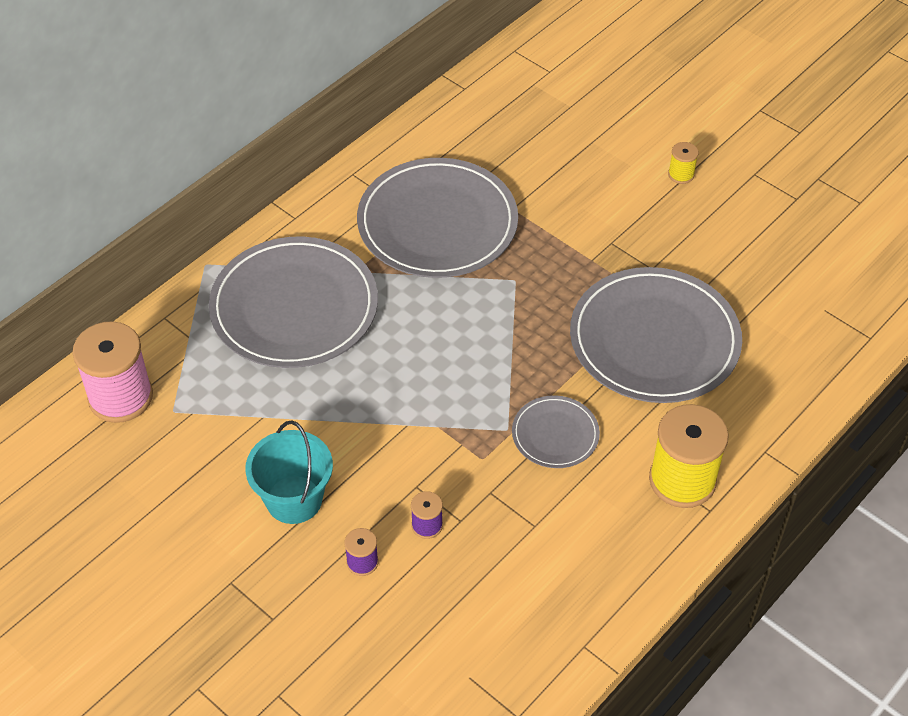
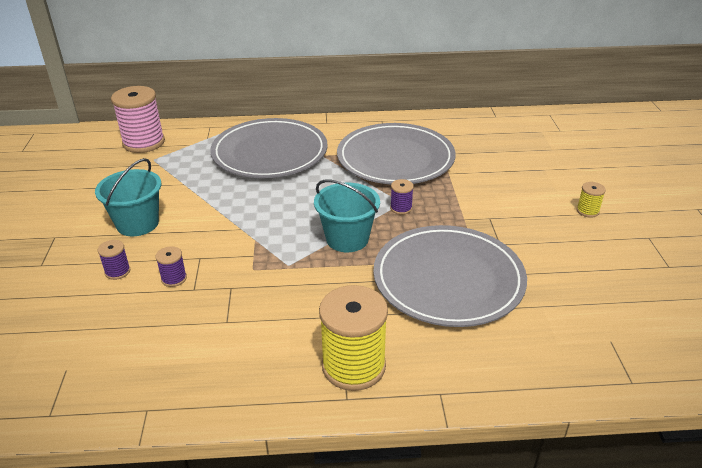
camera: 45 degrees right, 15 degrees down
(520, 360) = (347, 239): none -> turquoise bucket
(523, 287) = (401, 208): none -> purple spool
(555, 434) = (311, 285): grey plate -> none

